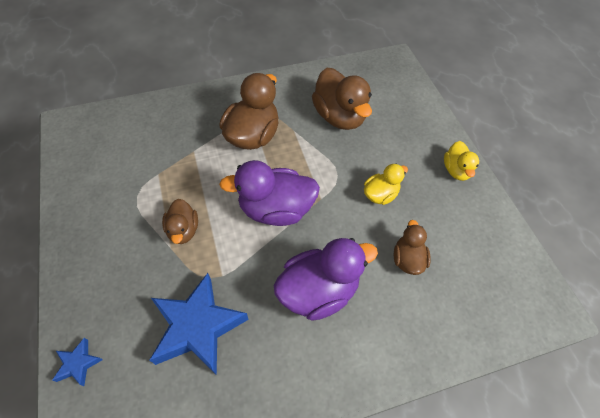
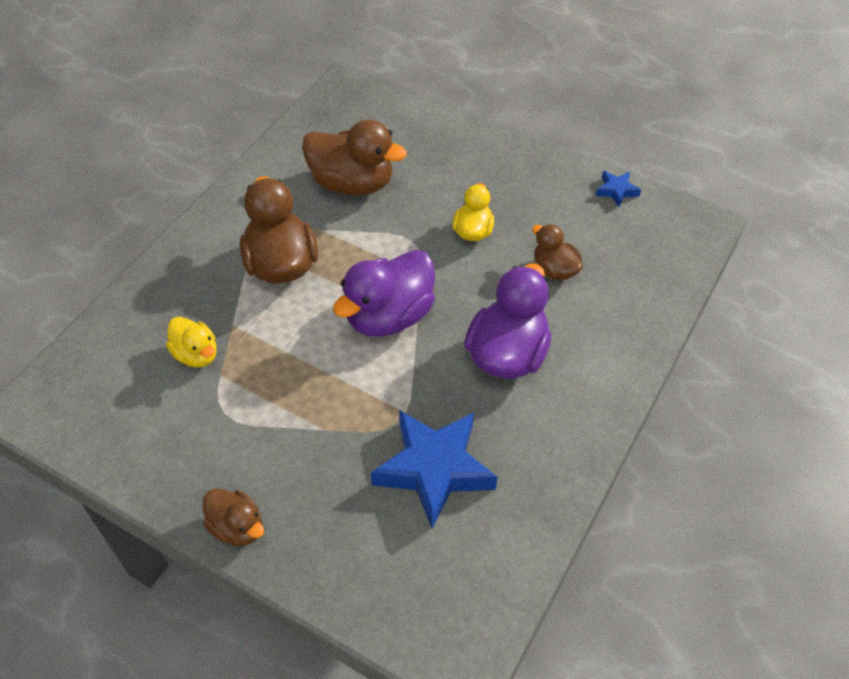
camera: 40 degrees left, 5 degrees down
(78, 363) = (357, 591): blue star -> blue star (616, 191)
(183, 230) = (317, 404): brown duck -> brown duck (237, 527)
(456, 170) = (518, 161): yellow duck -> yellow duck (196, 354)

